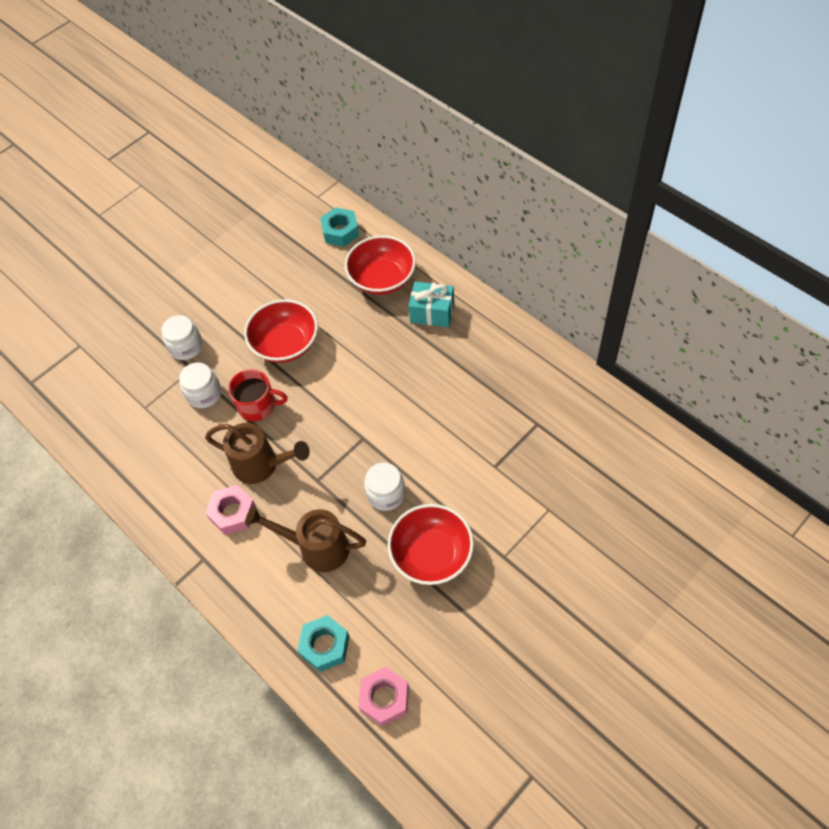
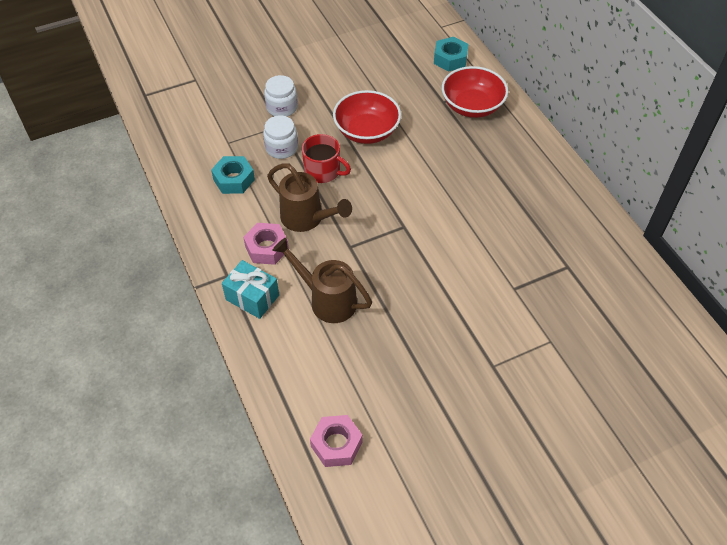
camera: 15 degrees right, 5 degrees down
(325, 646) = (301, 381): turquoise nut -> turquoise nut (234, 179)
(386, 494) = (406, 278): white jar -> none
(431, 554) = (427, 341): red bowl -> none
(432, 312) = (506, 146): turquoise gift -> turquoise gift (252, 297)

